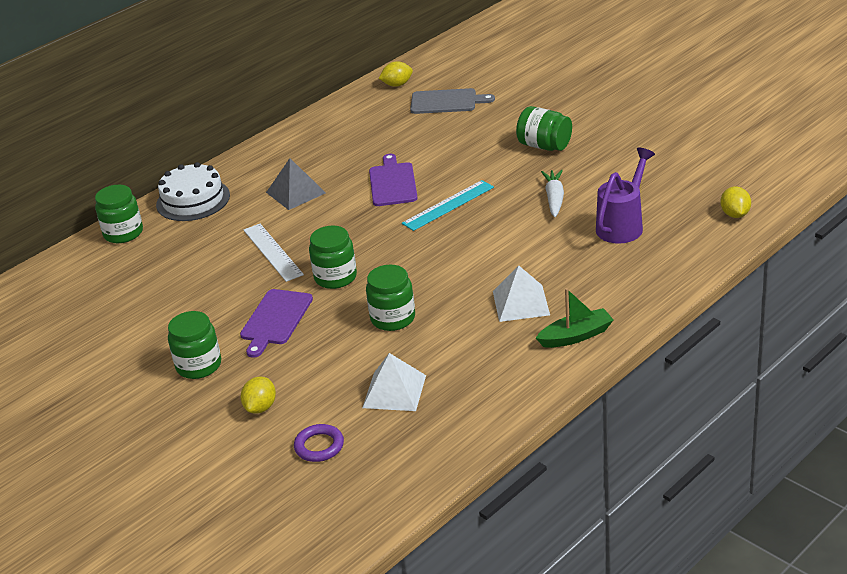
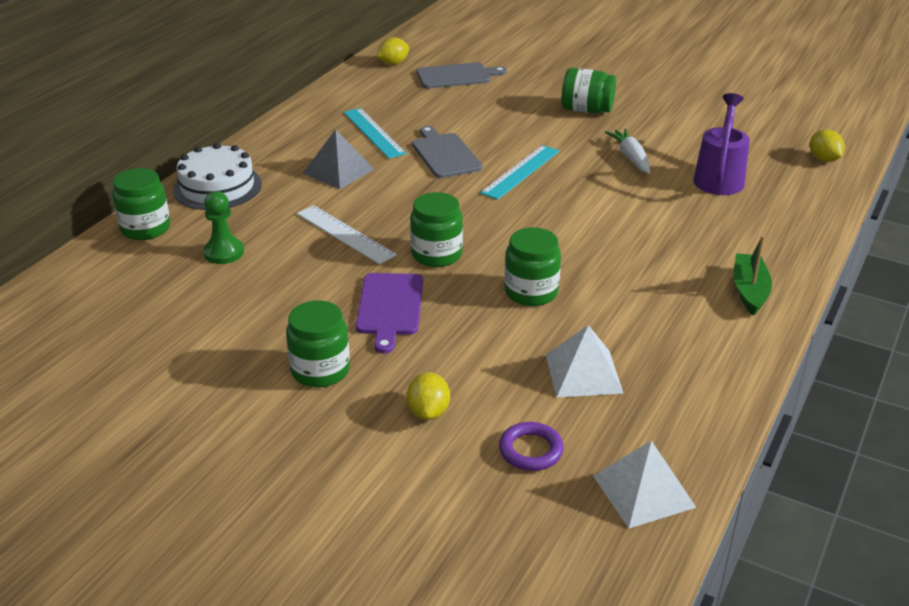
camera: 20 degrees left, 0 degrees up
(172, 260) = (224, 252): none -> green pawn
(343, 157) = (374, 132): none -> turquoise ruler
(392, 183) = (445, 154): purple cutting board -> grey cutting board
(521, 303) = (665, 262): white pyramid -> white pyramid (643, 491)
(576, 336) = (749, 291): green boat -> green boat turned 45 degrees counterclockwise

